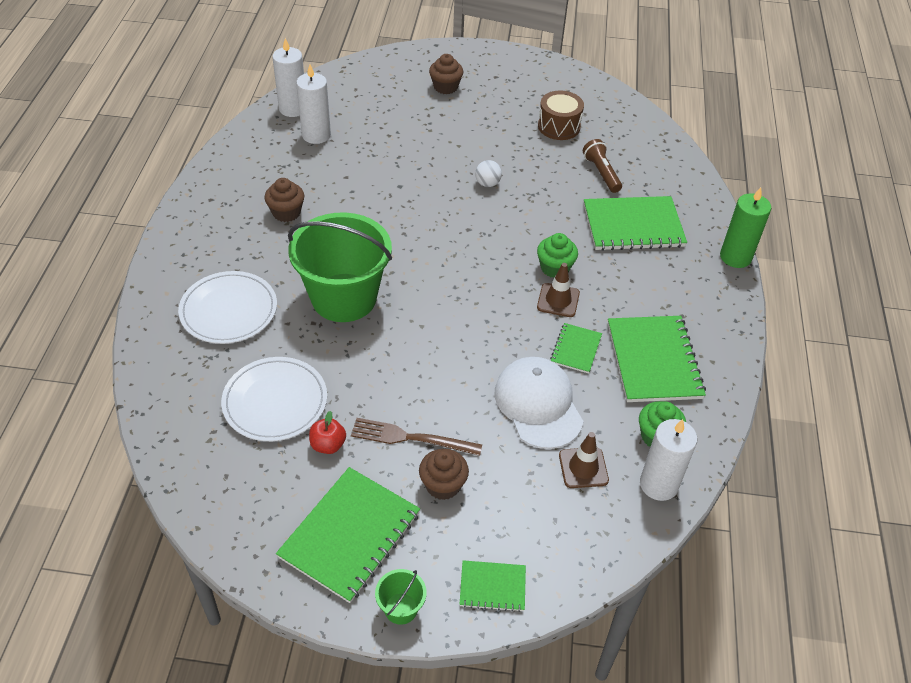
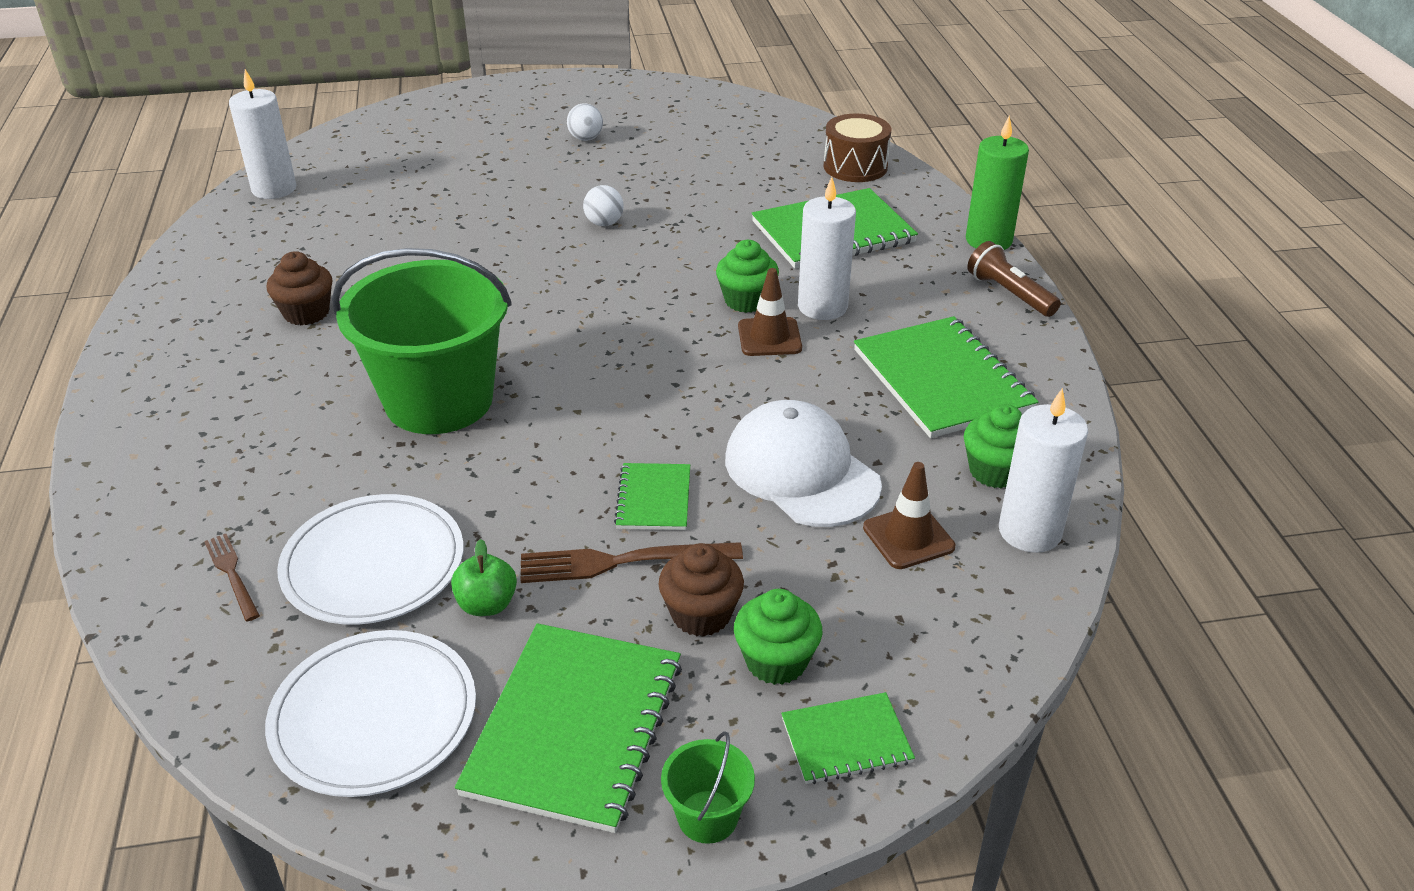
camera: 15 degrees left, 10 degrees down
(199, 387) = (232, 574): none -> brown fork
(229, 310) = (251, 456): white plate -> white plate (374, 717)
(316, 135) = (321, 213): white candle -> white candle (822, 307)
(328, 445) = (487, 604): red apple -> green apple
(445, 87) = (497, 128): brown cupcake -> none
(473, 527) = (776, 661): none -> green cupcake
(500, 108) = (586, 138): none -> white ball
(559, 126) = (677, 144): brown drum -> brown drum (855, 167)
(576, 349) = (824, 390): green notebook -> green notebook (654, 499)
(601, 173) = (760, 183): brown flashlight -> brown flashlight (1009, 293)

